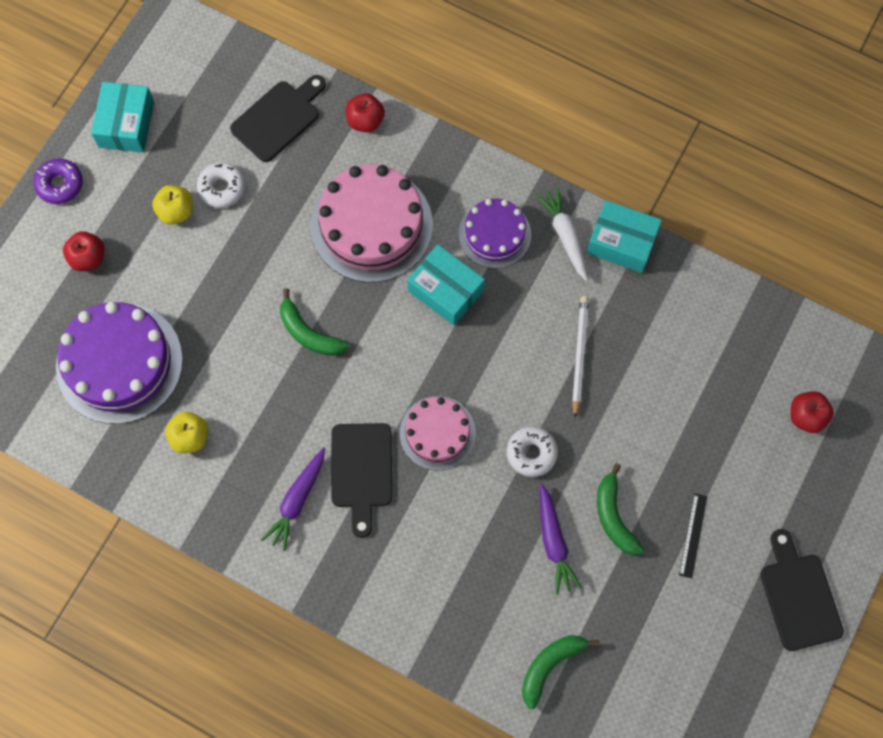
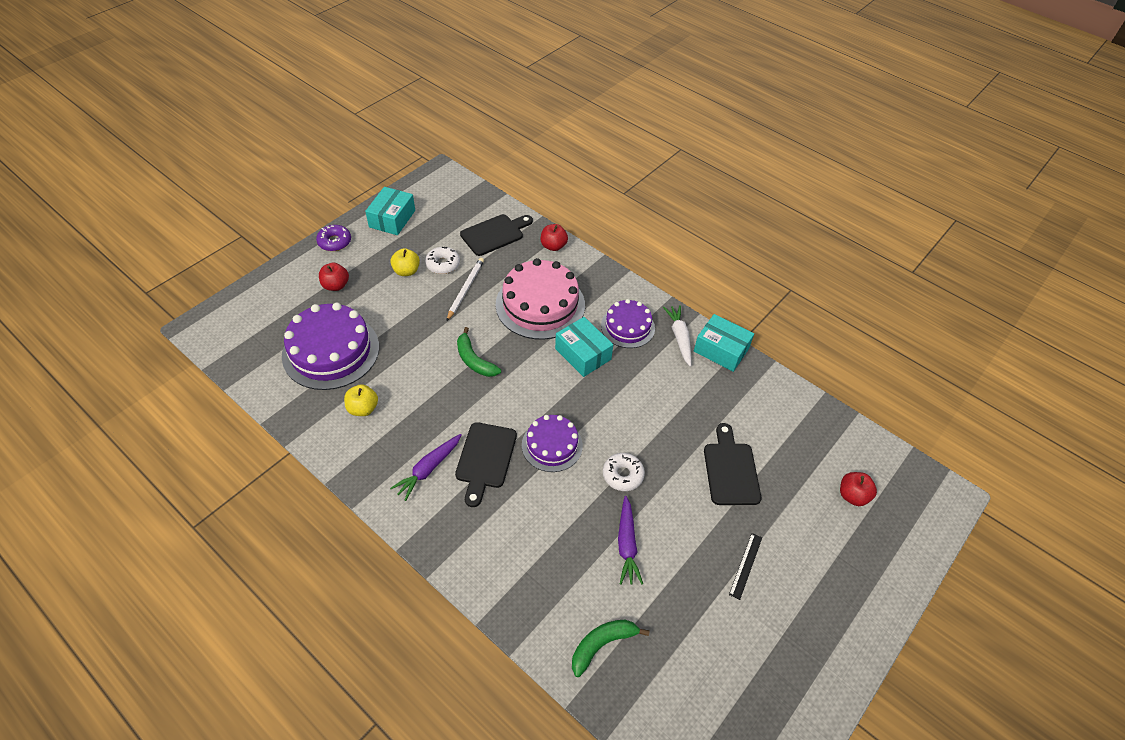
camera: 10 degrees right, 20 degrees down
(437, 433) = (552, 445): pink cake -> purple cake
(579, 355) = (675, 415): white pencil -> white pencil (465, 289)
(614, 516) = (681, 536): green banana -> none
(799, 596) = (833, 636): black cutting board -> black cutting board (730, 470)

